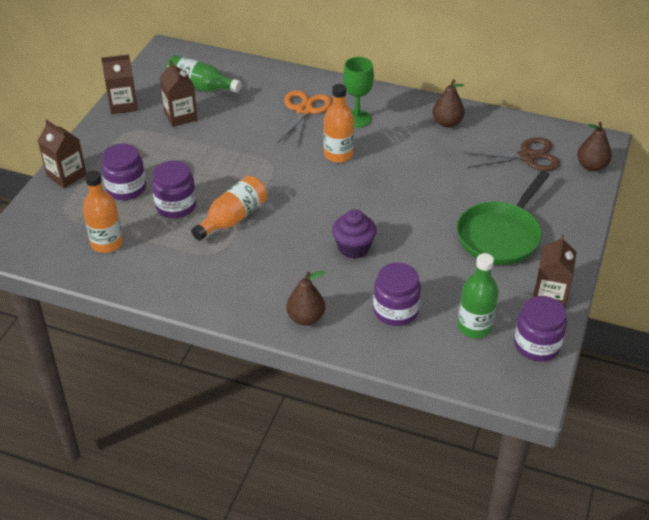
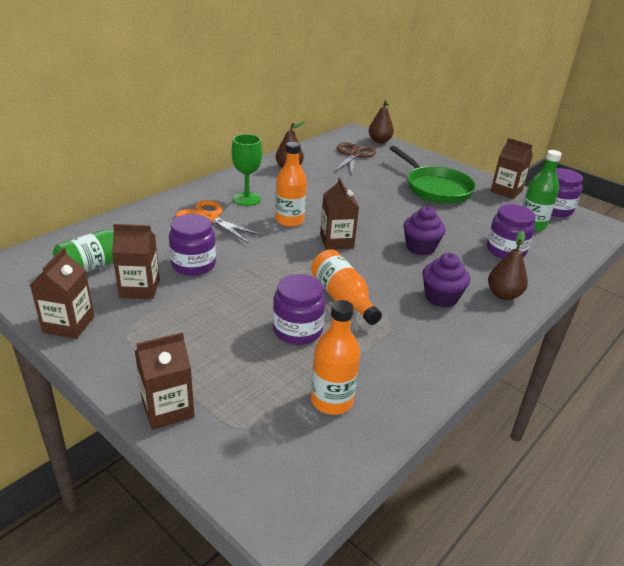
camera: 70 degrees left, 10 degrees down
(126, 188) = (238, 360): purple jar -> purple jar (193, 264)
(273, 276) = (441, 297): none -> purple cupcake
(323, 192) = (336, 241): none -> brown carton

